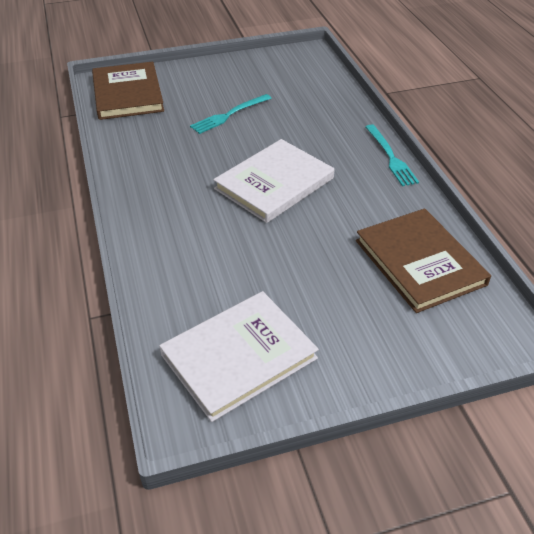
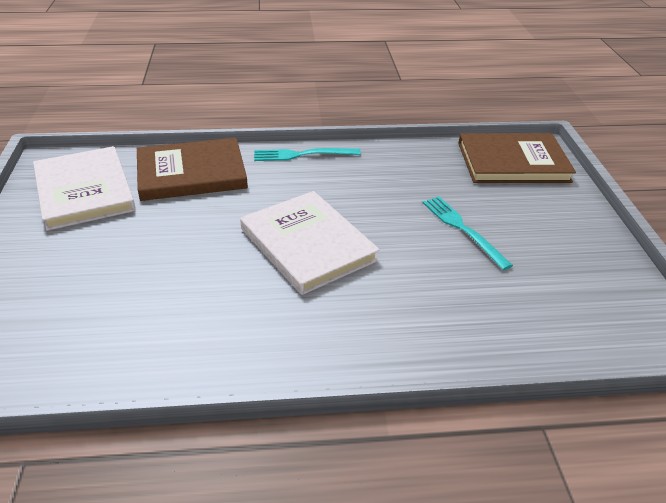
camera: 100 degrees right, 5 degrees down
(390, 157) = (331, 367): turquoise fork -> turquoise fork (302, 155)
(419, 262) = (111, 334): brown book -> brown book (191, 173)

